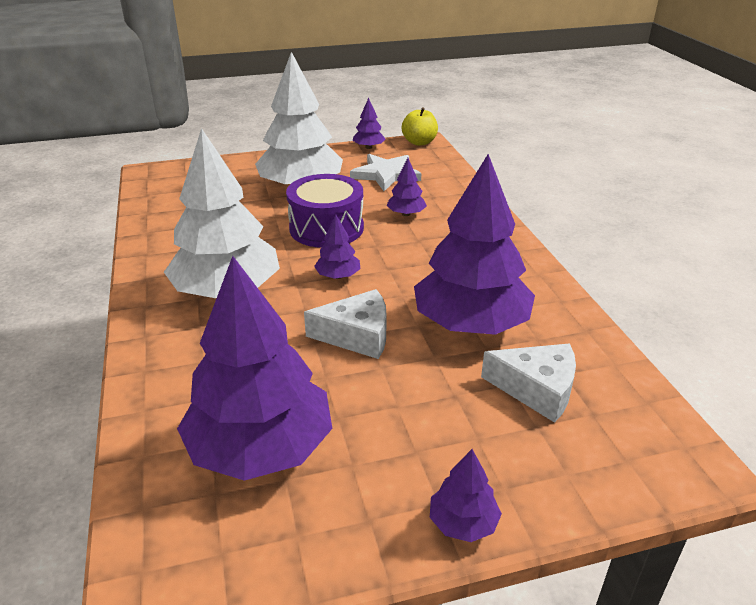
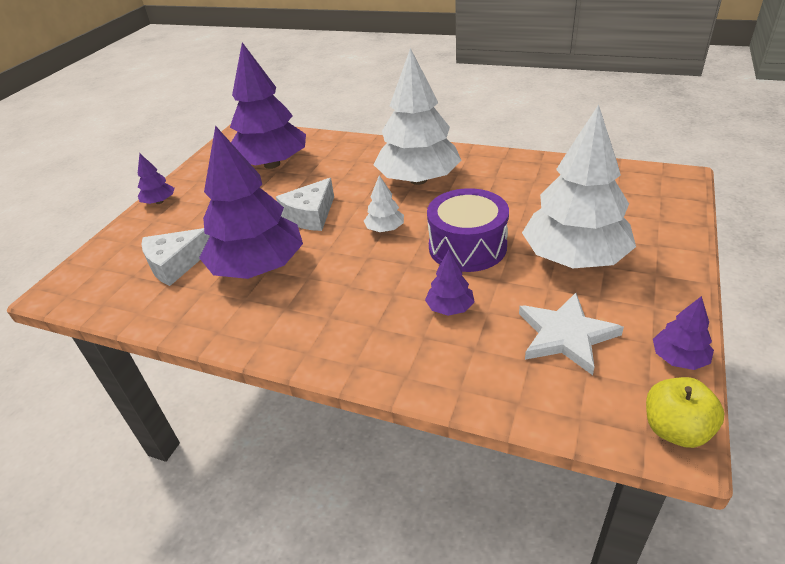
camera: 130 degrees right, 5 degrees up
(338, 276) = (385, 229): purple tree -> white tree

